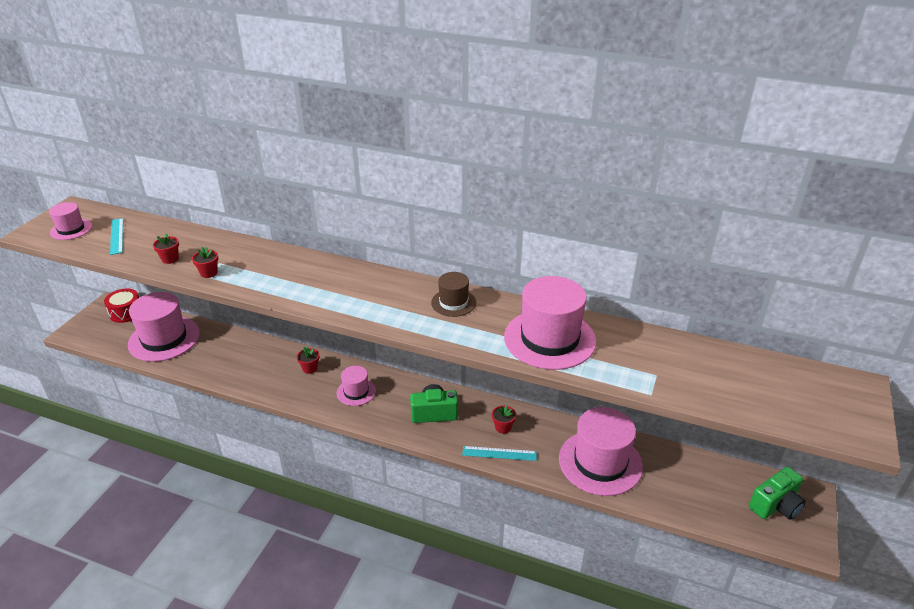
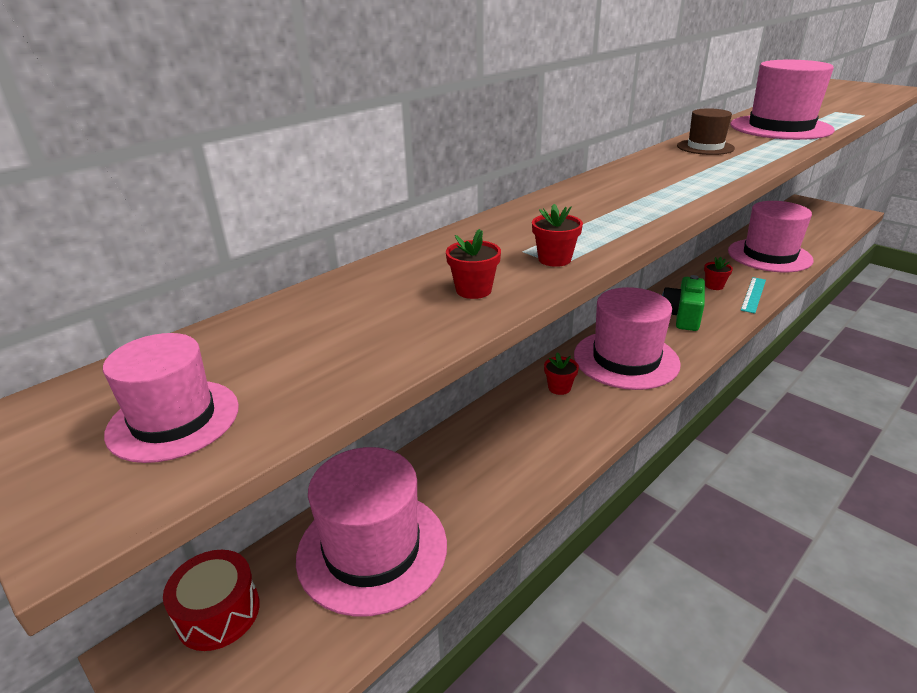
camera: 65 degrees left, 5 degrees down
(117, 236) = (302, 347): turquoise ruler -> none
(356, 392) = (626, 359): pink hat -> pink hat, size x1.91
(775, 505) = (818, 212): green camera -> none

